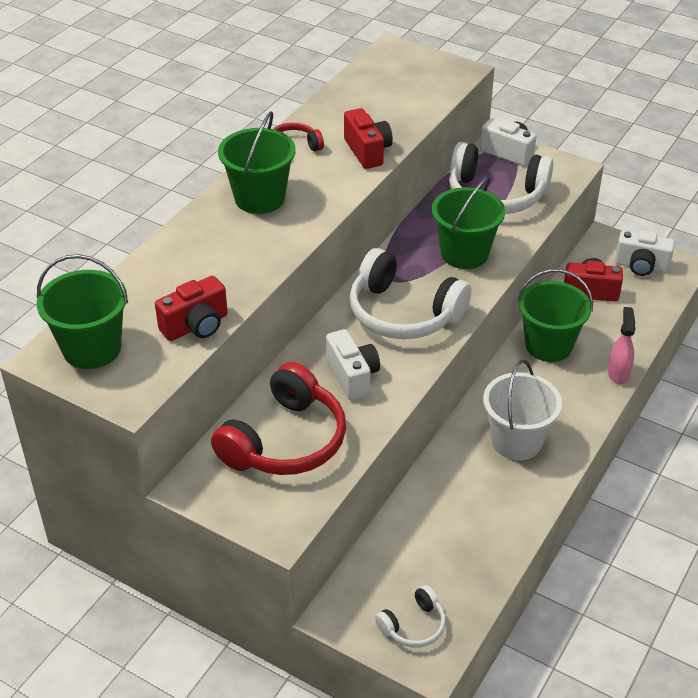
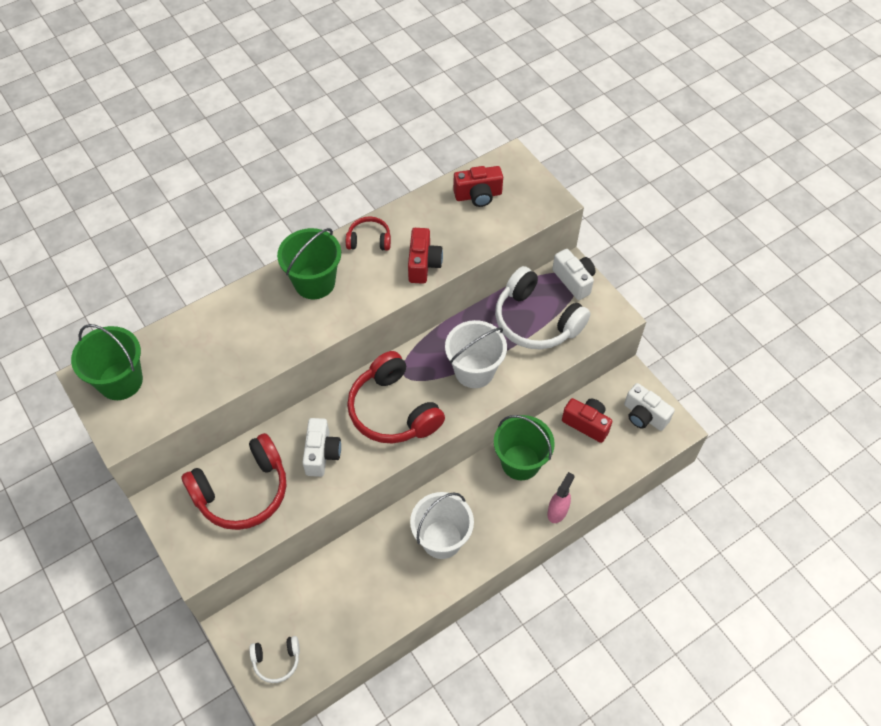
camera: 25 degrees right, 15 degrees up
(196, 326) = (199, 389): red camera -> red camera (478, 195)
(403, 313) = (393, 410): white headphones -> red headphones
(464, 253) = (474, 371): green bucket -> white bucket

